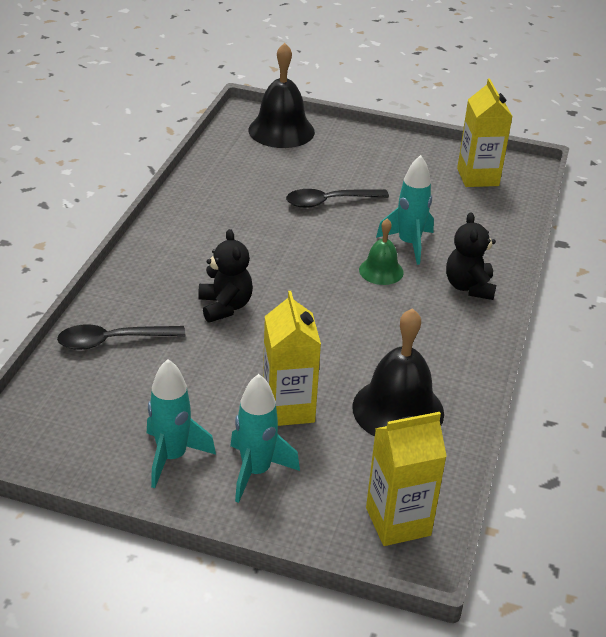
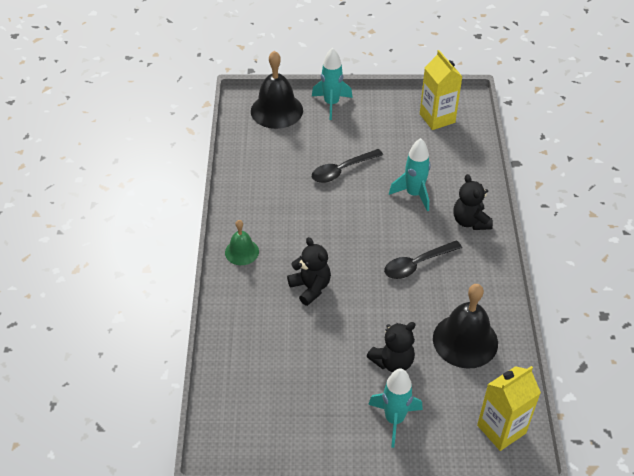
camera: 15 degrees left, 10 degrees up
(113, 341) = (246, 341): black spoon -> black spoon (417, 264)
(172, 457) = (333, 425): turquoise rocket -> turquoise rocket (331, 104)
(288, 408) = (393, 361): yellow carton -> black teddy bear
(381, 271) = (405, 224): green bell -> green bell (242, 252)

